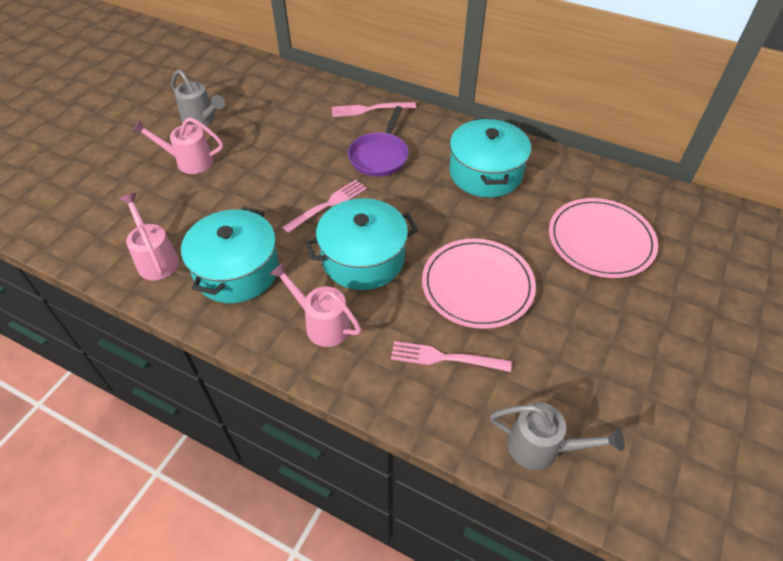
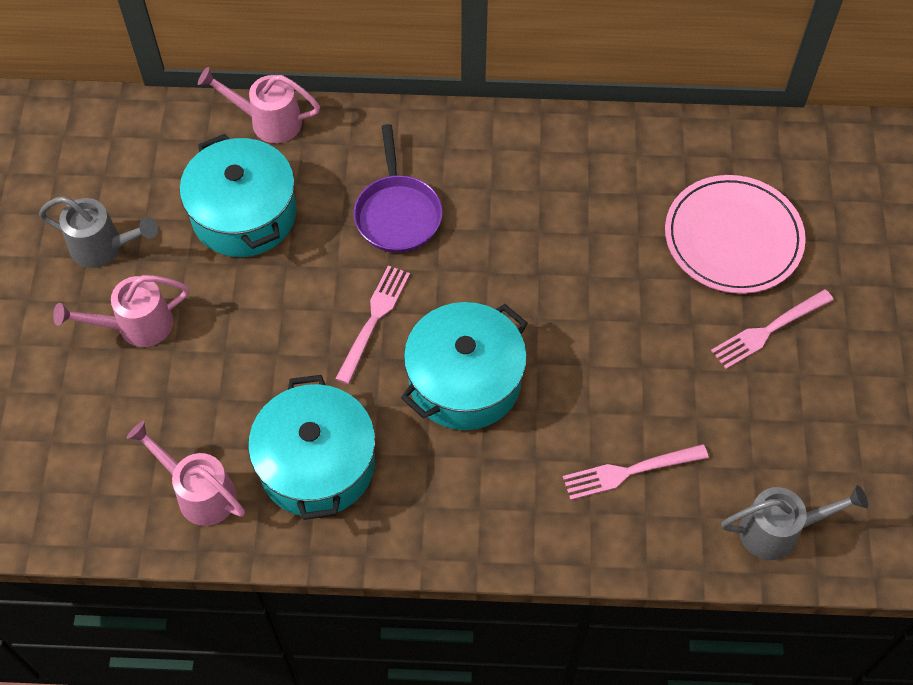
camera: 25 degrees left, 10 degrees up
(322, 324) = (466, 490): pink watering can -> pink watering can (268, 121)
(369, 109) = (338, 137): pink fork -> pink fork (768, 331)
(477, 285) = (620, 361): pink plate -> none
(485, 173) = (550, 188): turquoise pot -> turquoise pot (244, 214)

